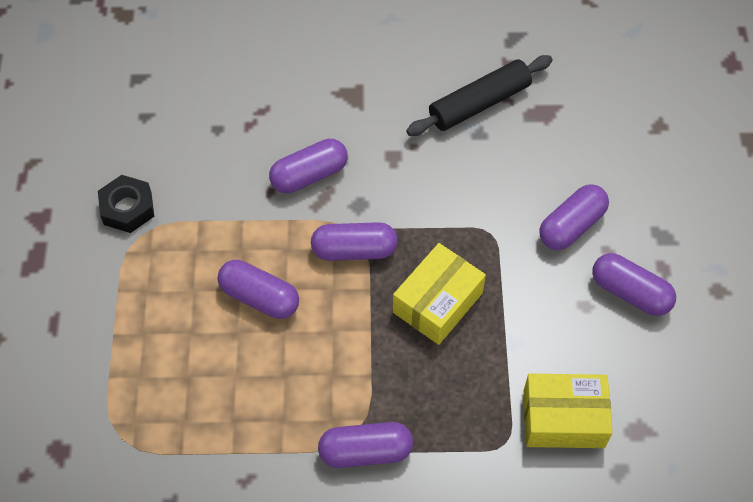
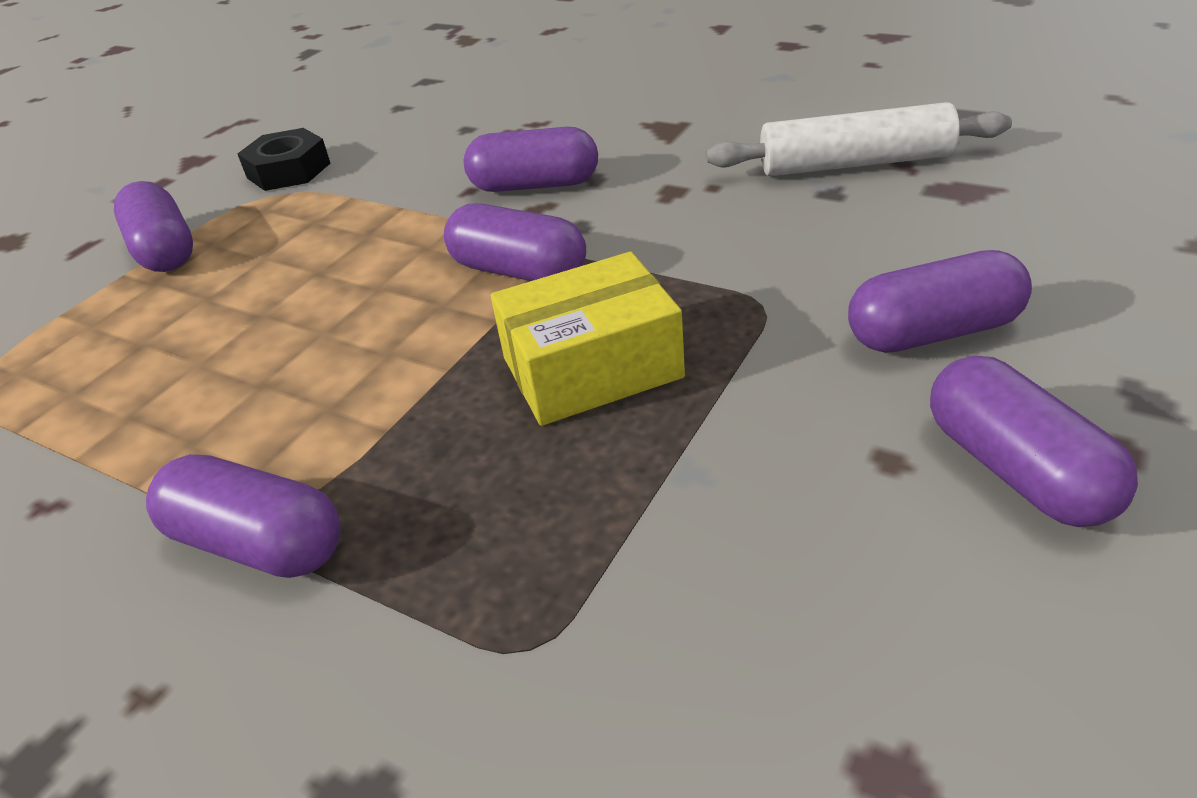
camera: 35 degrees right, 20 degrees down
(259, 297) = (335, 287): purple capsule -> purple capsule (165, 250)
(479, 104) = (855, 164): black rolling pin -> white rolling pin
(563, 418) = (701, 656): yellow box -> none

